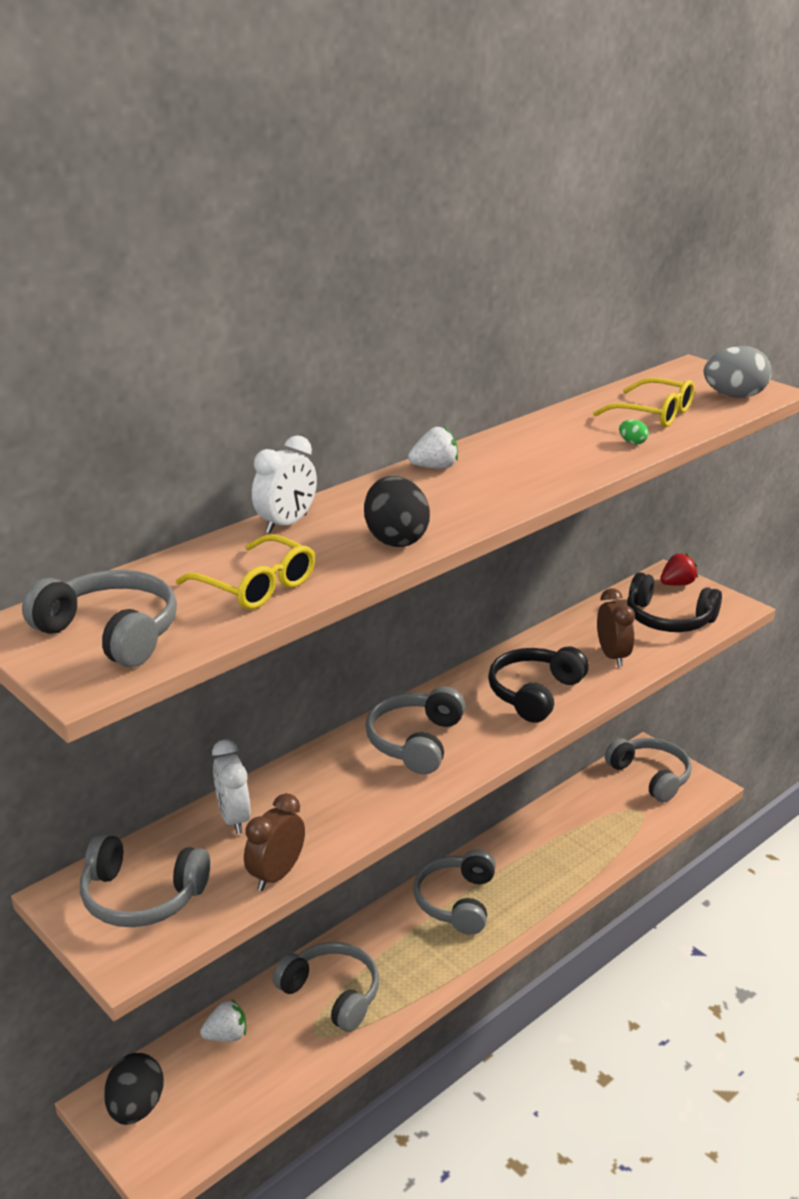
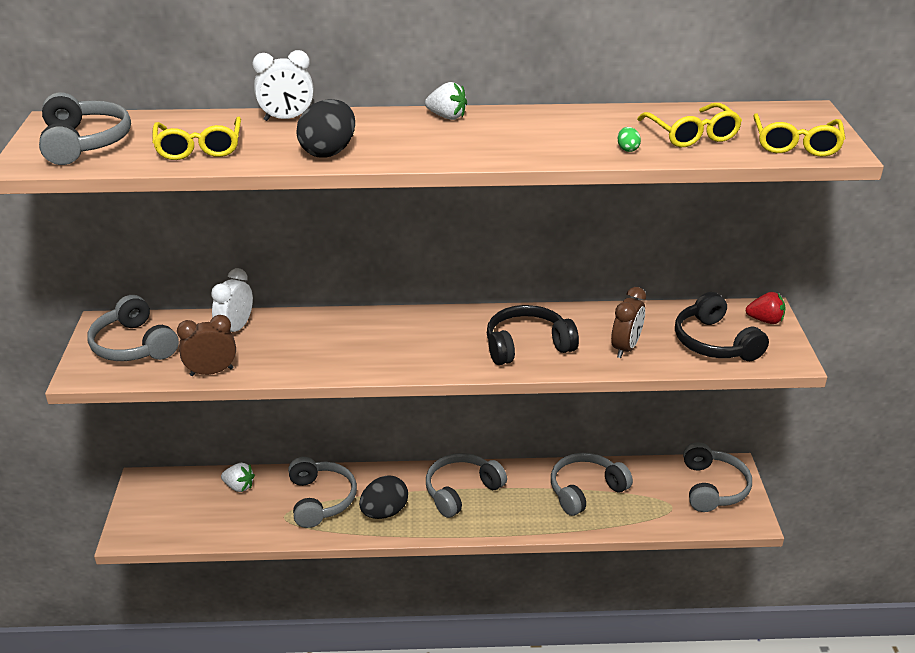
camera: 40 degrees right, 5 degrees up
(136, 1107) = (154, 495): black egg -> black egg (384, 512)
(415, 742) = (401, 337): grey headphones -> grey headphones (585, 490)
(734, 396) = (795, 144): grey egg -> yellow glasses

